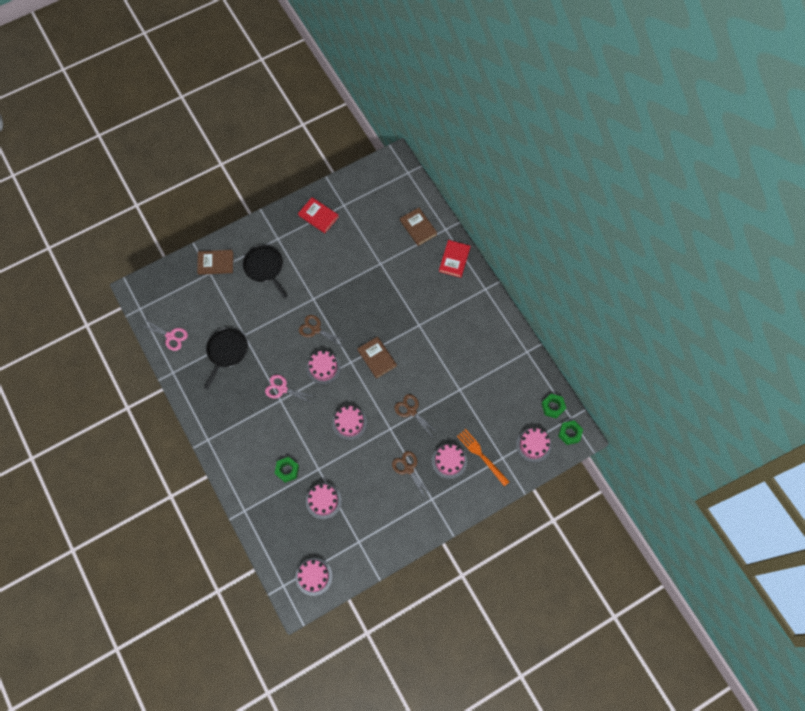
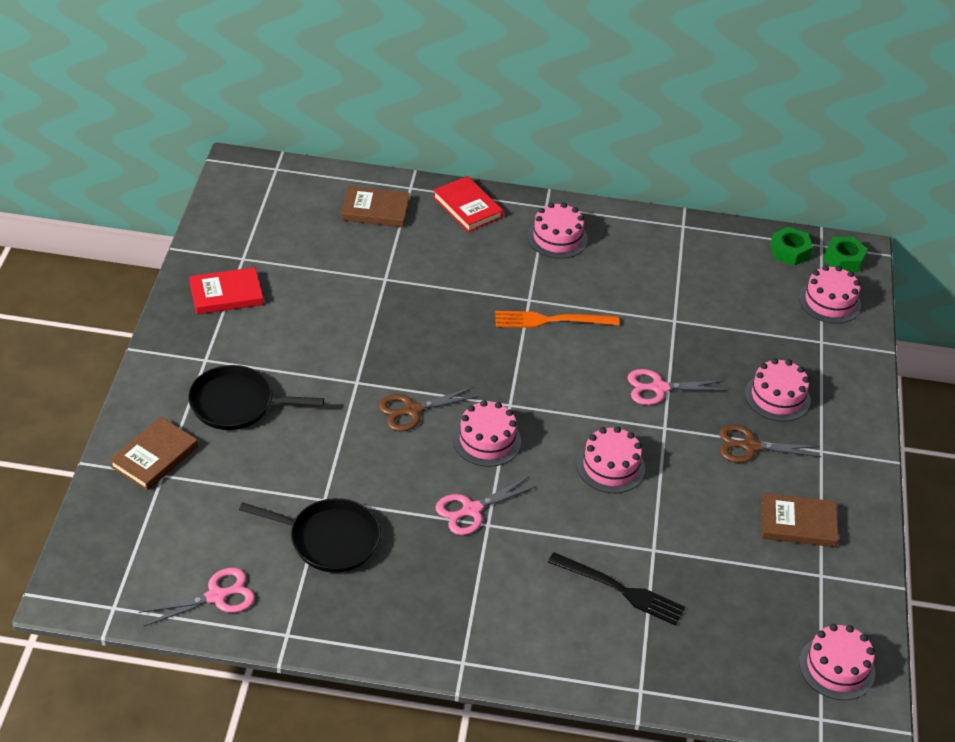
camera: 55 degrees left, 25 degrees down
(226, 352) = (329, 539): black pan -> black pan turned 135 degrees clockwise
(287, 470) = (620, 590): green nut -> black fork
(323, 501) = (714, 576): pink cake -> pink cake (557, 238)
(377, 358) = (534, 373): brown book -> brown book (797, 523)
(411, 411) = (658, 388): brown scissors -> pink scissors
(482, 456) = (799, 359): orange fork -> orange fork (551, 320)

